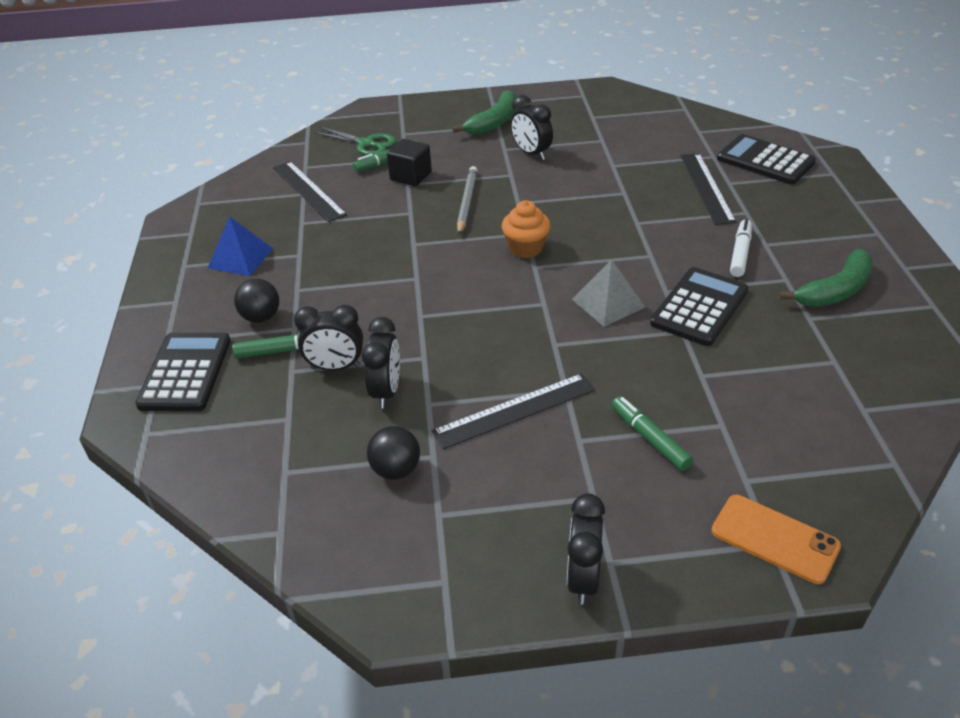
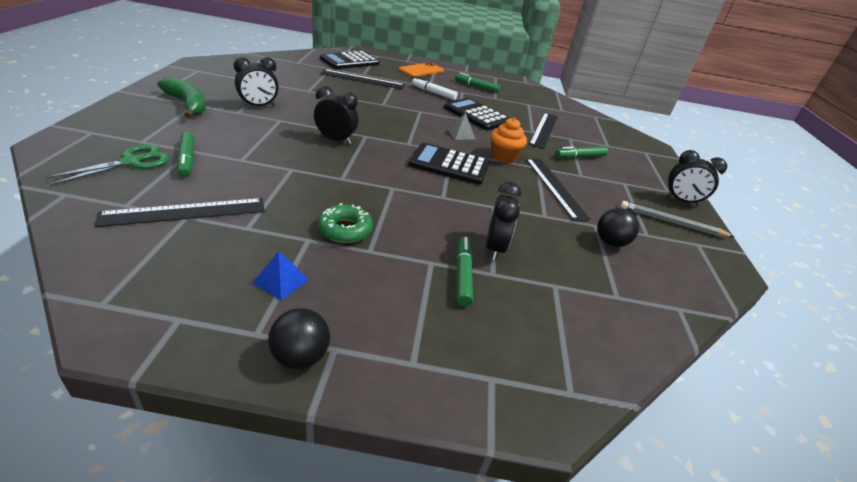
camera: 85 degrees left, 5 degrees down
(185, 372) = (477, 350): black calculator -> black calculator (449, 165)
(240, 258) = (281, 281): blue pyramid -> blue pyramid, size x0.65
(261, 317) = (404, 281): black ball -> black ball (300, 357)
(322, 268) = (345, 230): none -> green donut
(386, 391) = (529, 230): black clock -> black clock (335, 140)
(411, 176) = (230, 155): black cube -> none
(467, 202) = (302, 144): grey pencil -> grey pencil (671, 222)
(526, 248) = (384, 140): orange cupcake -> orange cupcake (503, 157)
(608, 303) = (461, 134): grey pyramid -> grey pyramid, size x0.65
(725, 389) = (544, 130): none -> black ruler
(774, 539) = (643, 151): orange phone -> orange phone (421, 70)
(835, 290) = (476, 87): green banana -> green marker

